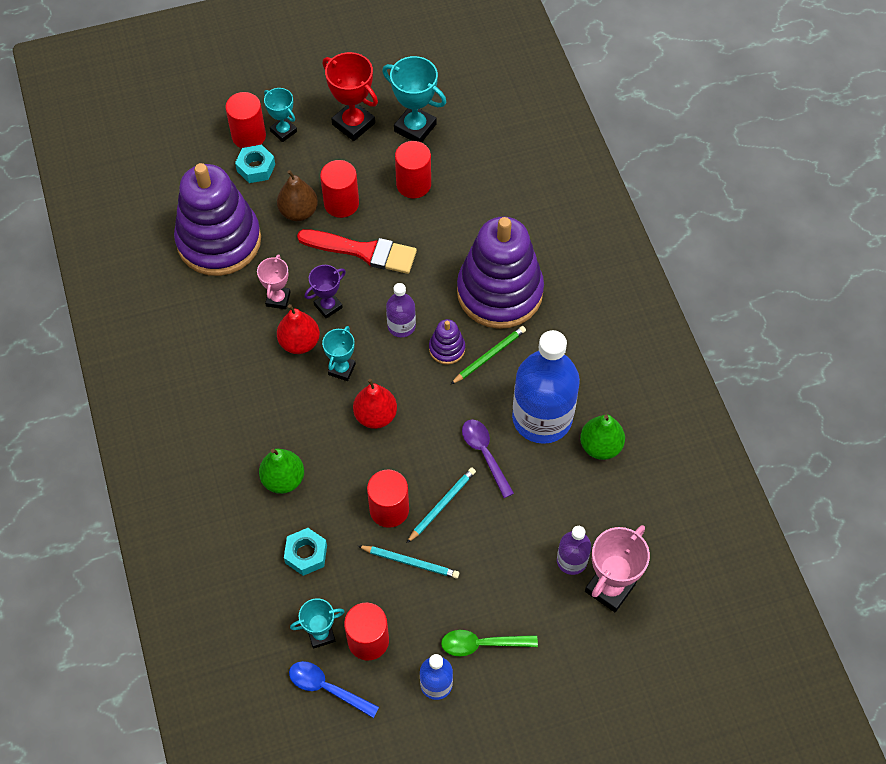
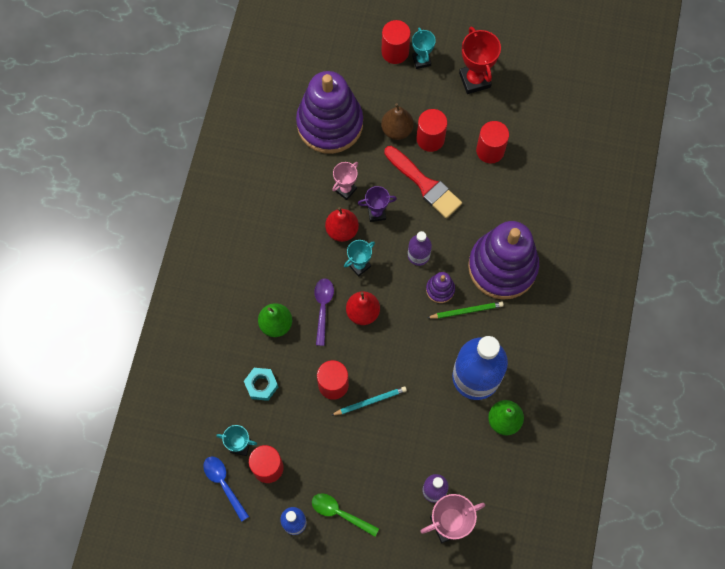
camera: 30 degrees right, 10 degrees up
(256, 168) = (386, 80): turquoise nut -> none
(410, 562) = (325, 429): turquoise pencil -> none
(415, 128) = (517, 106): turquoise trophy -> none
(485, 454) = (420, 381): purple spoon -> purple spoon (323, 308)

